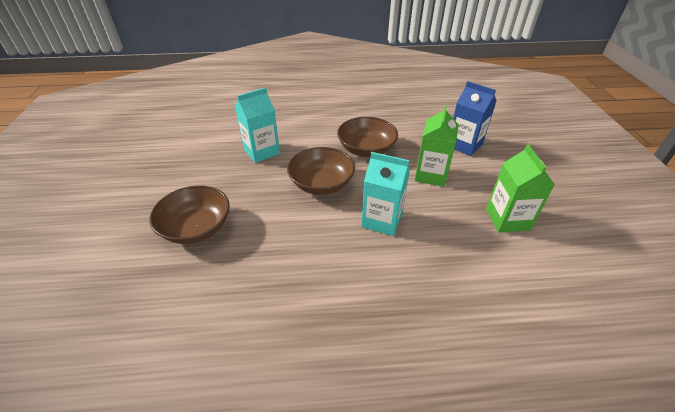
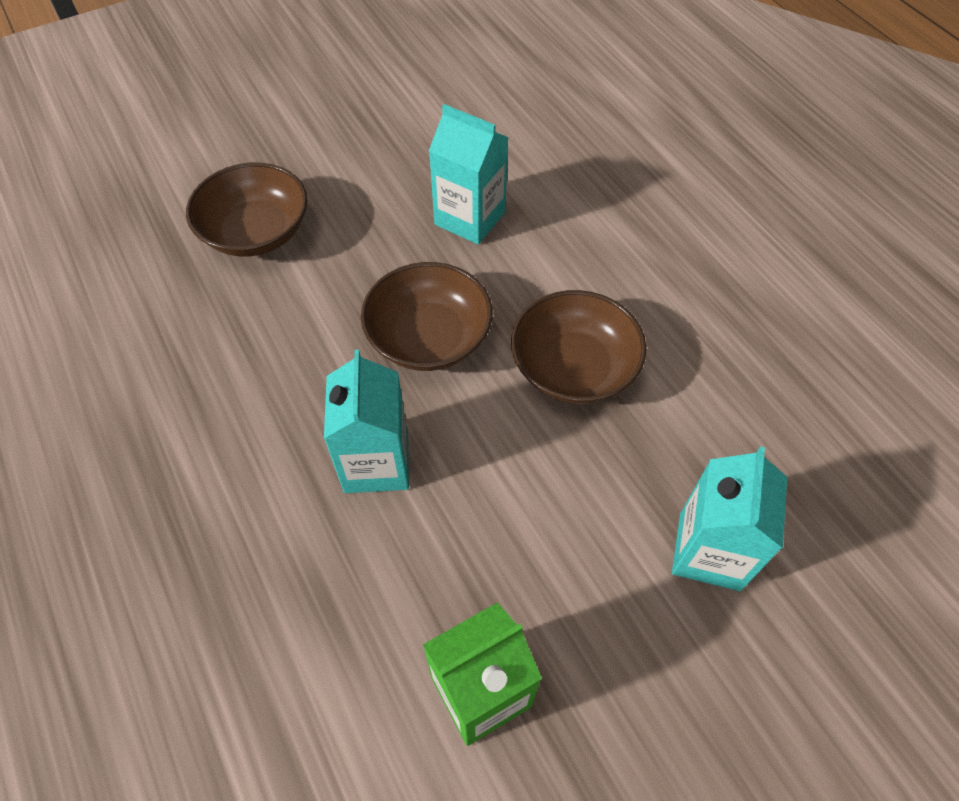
camera: 65 degrees right, 15 degrees up
(431, 175) = (553, 508): green carton -> none
(464, 145) = (709, 551): blue carton -> turquoise carton

